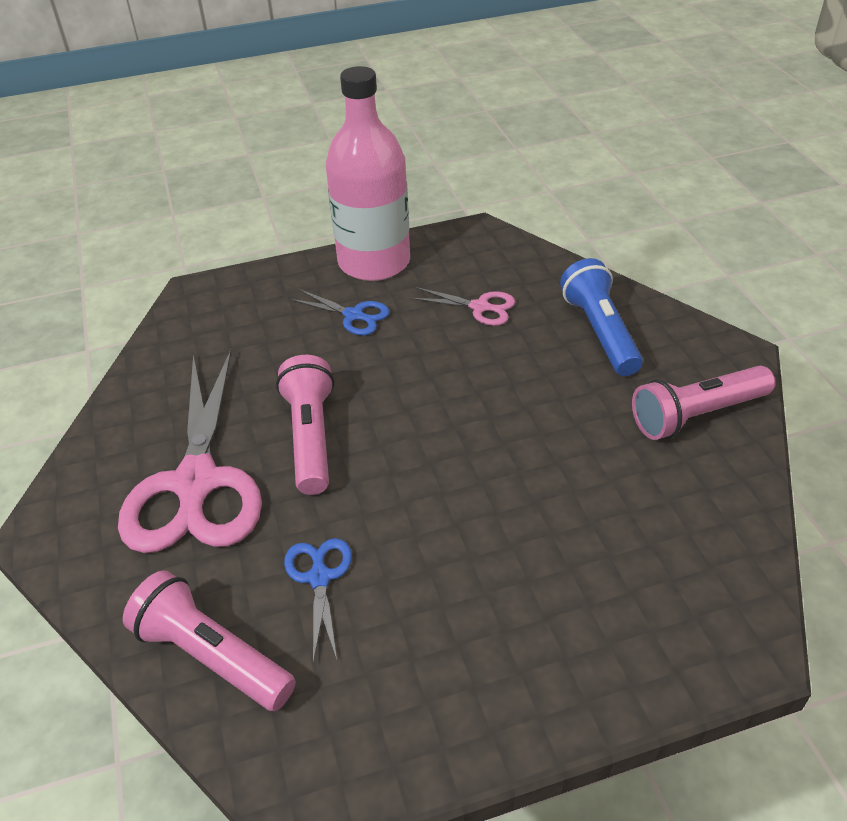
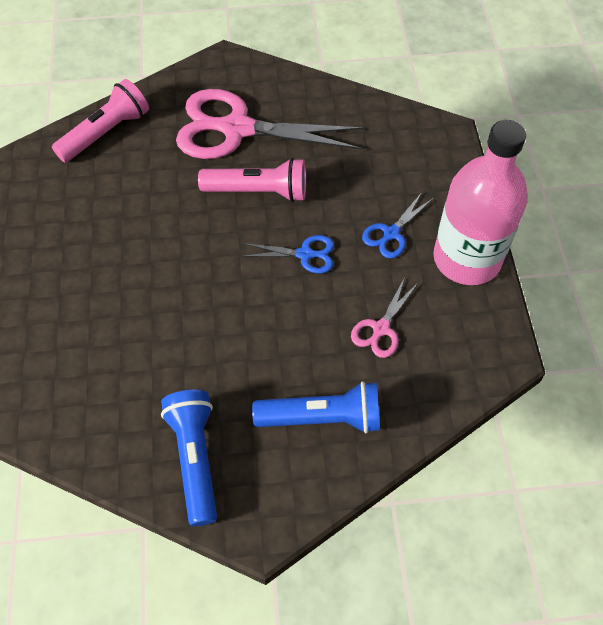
camera: 100 degrees right, 15 degrees up
(319, 578) = (137, 184): blue scissors -> blue scissors (305, 254)
(696, 415) = (195, 458): pink flashlight -> blue flashlight

